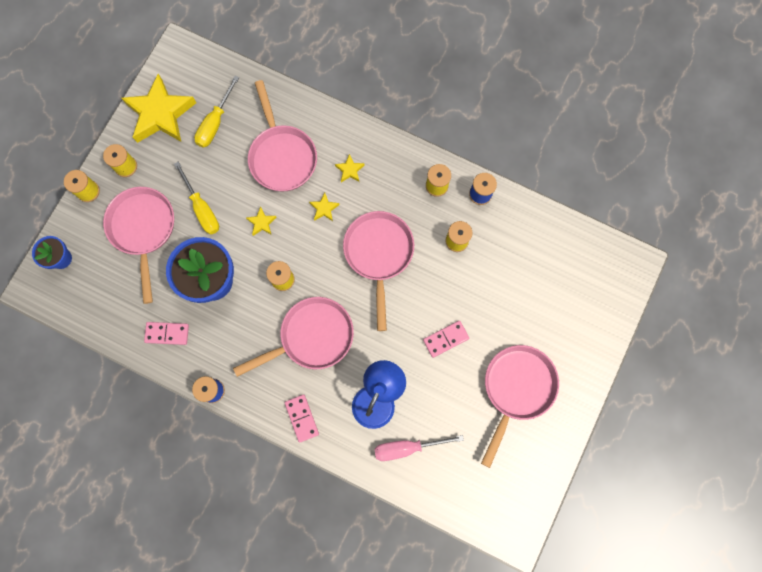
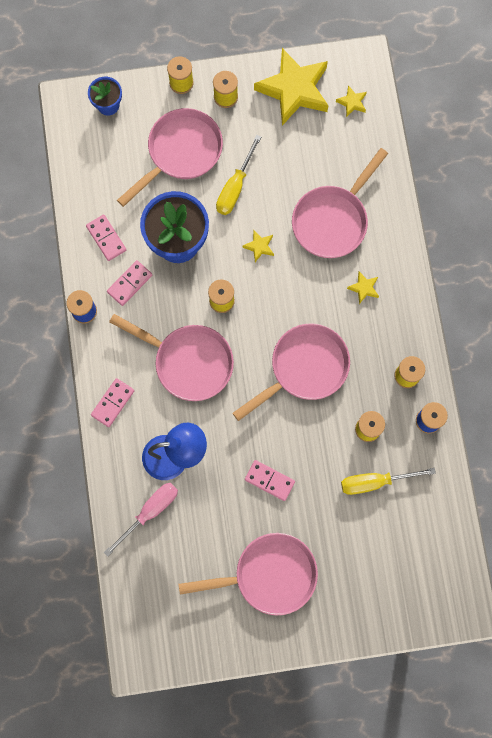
camera: 55 degrees right, 0 degrees up
(215, 123) = (321, 141): yellow screwdriver -> yellow screwdriver (375, 482)
(217, 340) = (130, 284): none -> pink domino
(324, 208) = (311, 291): yellow star -> yellow star (352, 102)
(407, 447) = (149, 512): pink screwdriver -> pink screwdriver turned 90 degrees clockwise

